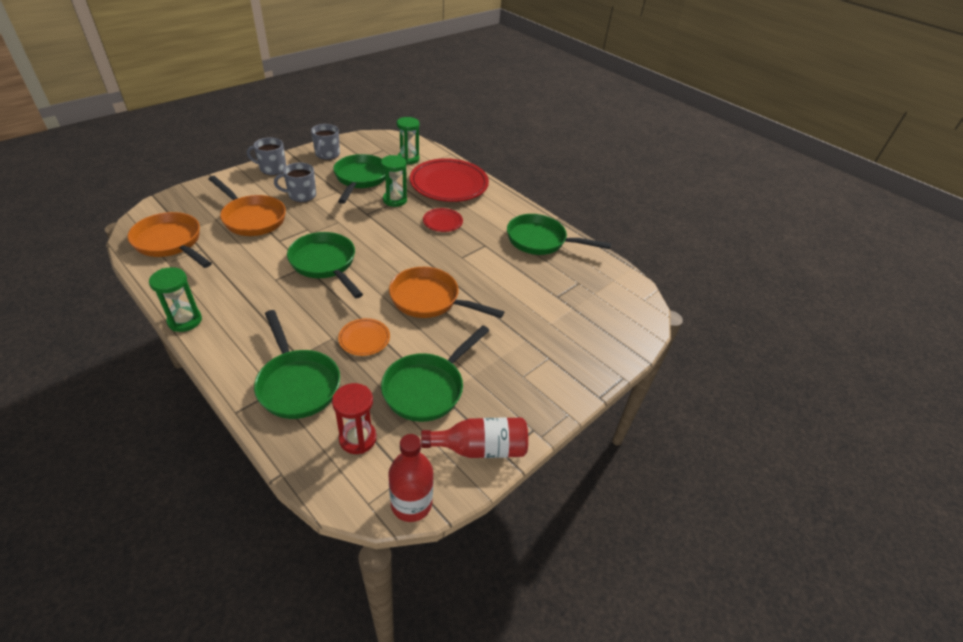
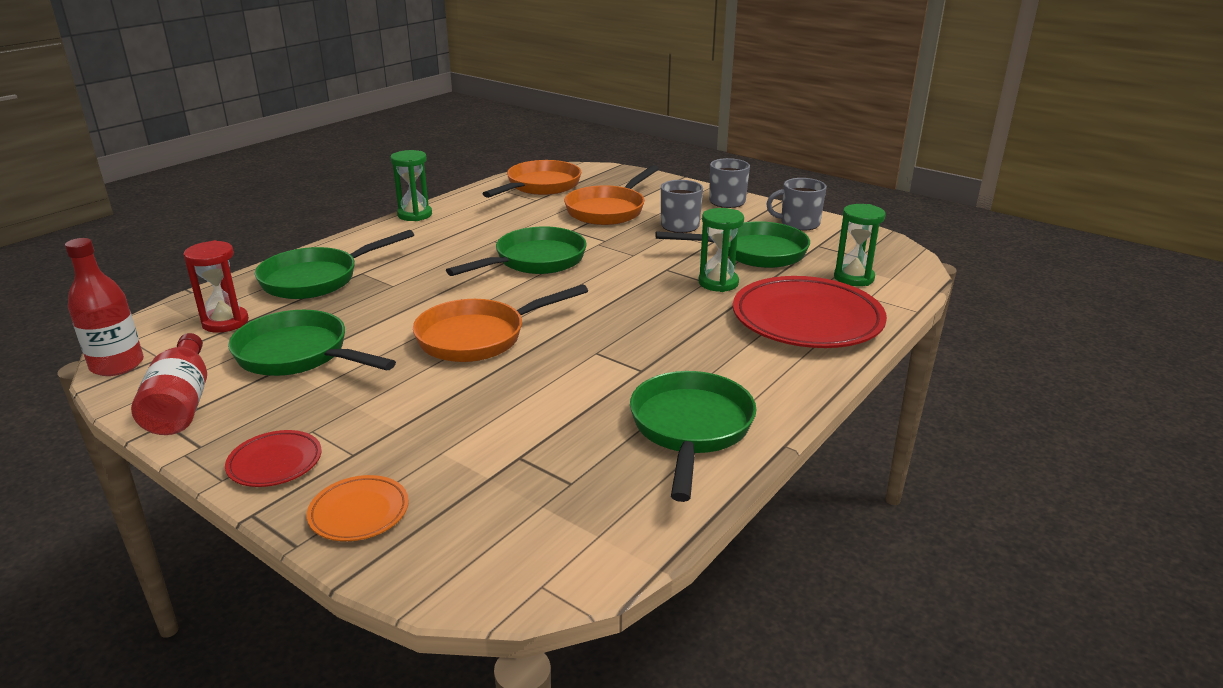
camera: 85 degrees right, 15 degrees down
(364, 339) = (391, 304): orange plate -> orange plate (359, 512)
(429, 300) = (479, 337): orange pan -> orange pan turned 135 degrees counterclockwise
(442, 222) = (685, 326): red plate -> red plate (275, 463)

